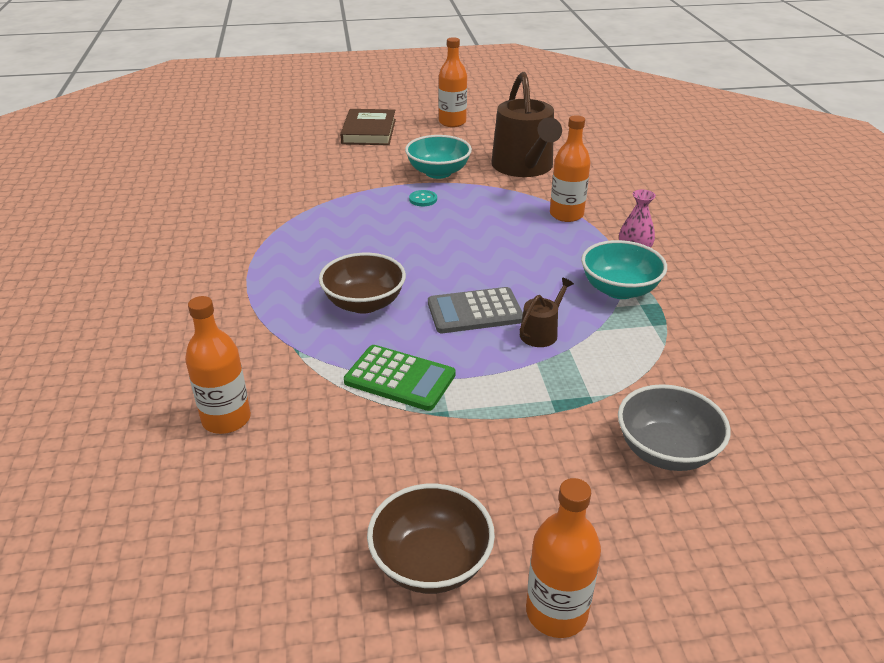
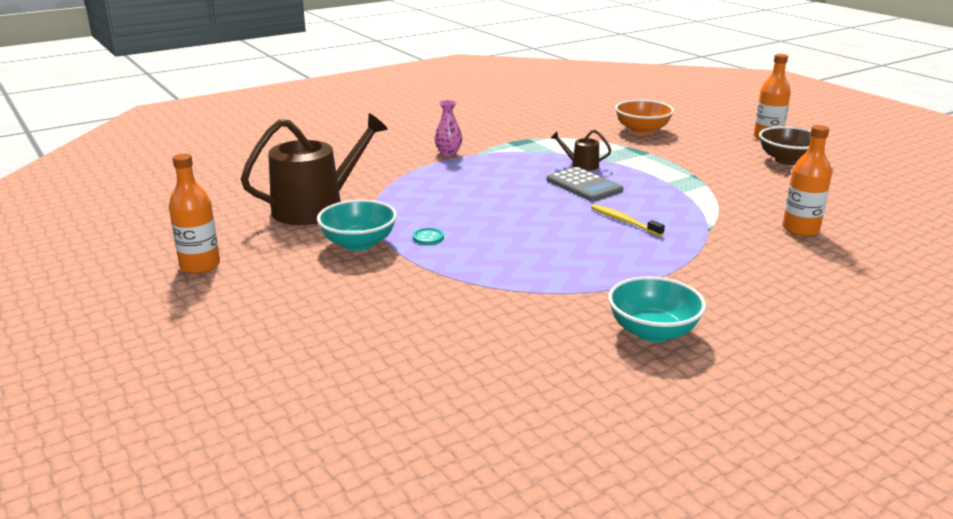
camera: 115 degrees left, 10 degrees down
(364, 303) = (624, 221): brown bowl -> yellow toothbrush
(369, 131) = (257, 313): brown book -> none
(400, 378) = (684, 192): green calculator -> none
(566, 215) = (405, 179): orange bottle -> none
(619, 289) = (503, 152): turquoise bowl -> turquoise bowl (653, 332)
(666, 451) = (642, 130): grey bowl -> orange bowl

